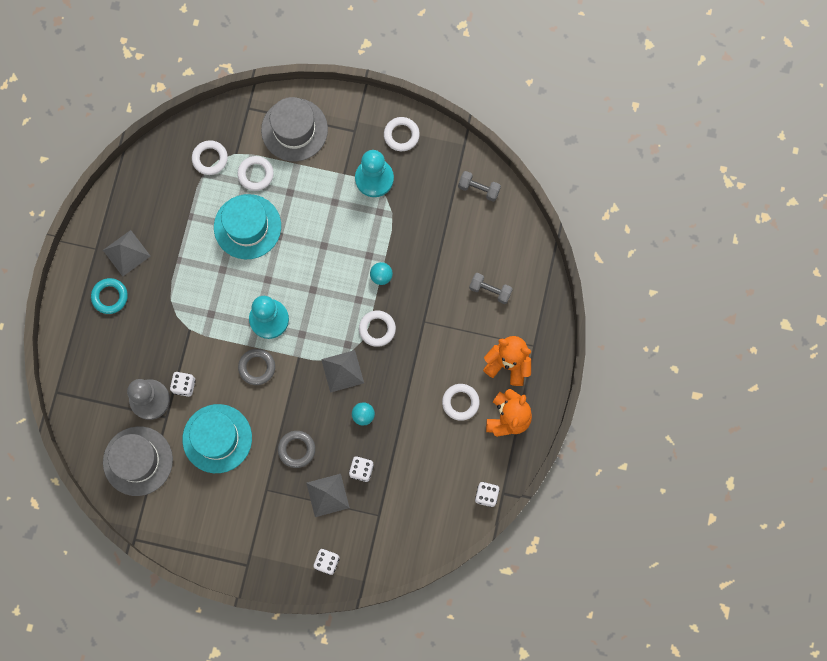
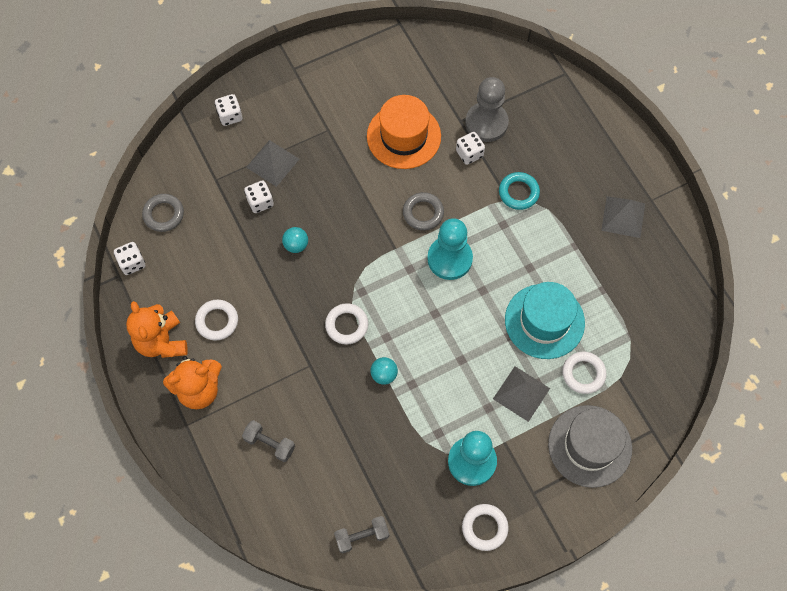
camera: 140 degrees right, 10 degrees down
(110, 297) = (599, 172): turquoise ring -> turquoise ring (518, 193)
(138, 461) = (451, 74): grey hat -> none
(210, 159) = (637, 354): white ring -> none
(217, 438) = (403, 136): turquoise hat -> orange hat
(296, 449) = (330, 177): grey ring -> grey ring (163, 214)
(342, 371) = (346, 266): grey pyramid -> grey pyramid (521, 393)
(490, 290) = (269, 443): grey dumbbell -> grey dumbbell turned 45 degrees clockwise

